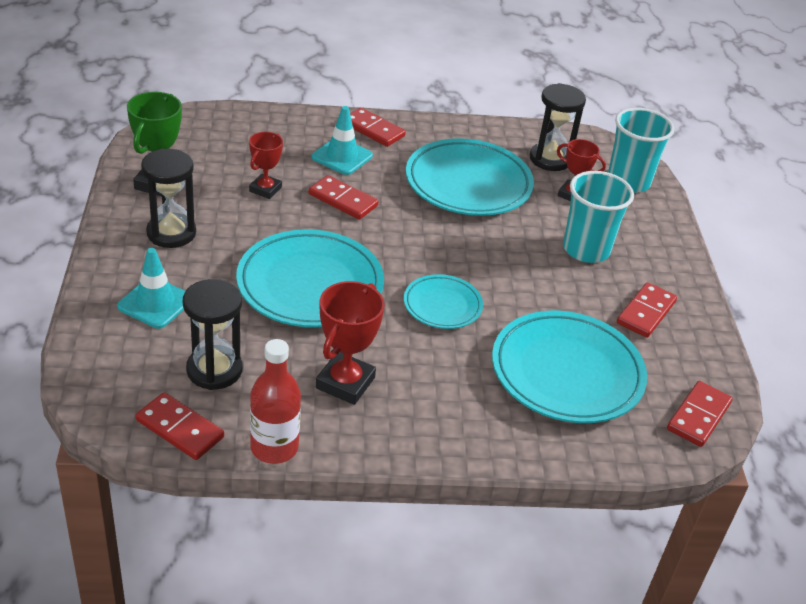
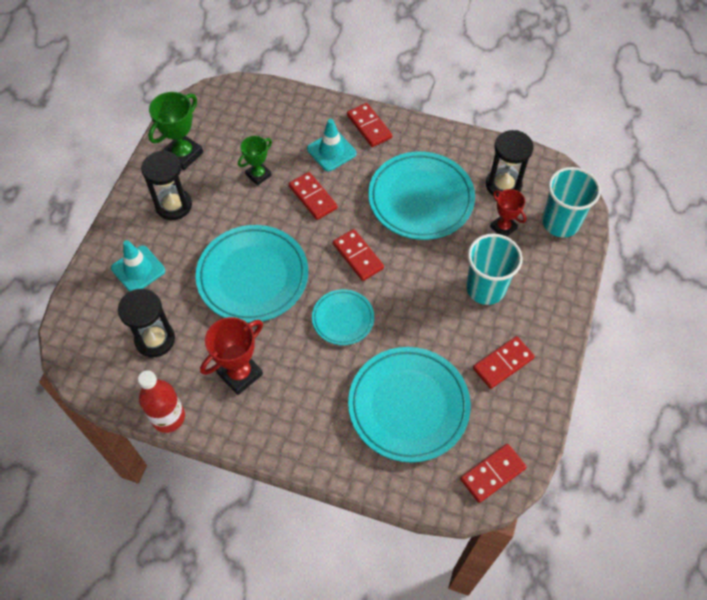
camera: 25 degrees right, 20 degrees up
(179, 429) = (113, 385): red domino -> red domino (358, 256)
(265, 189) = (258, 175): red trophy -> green trophy

